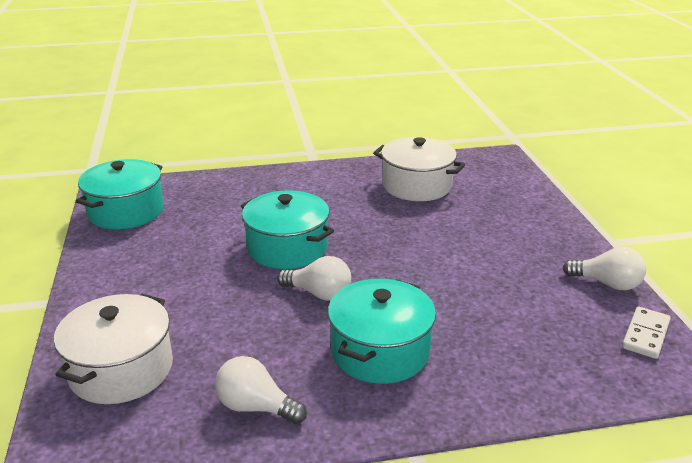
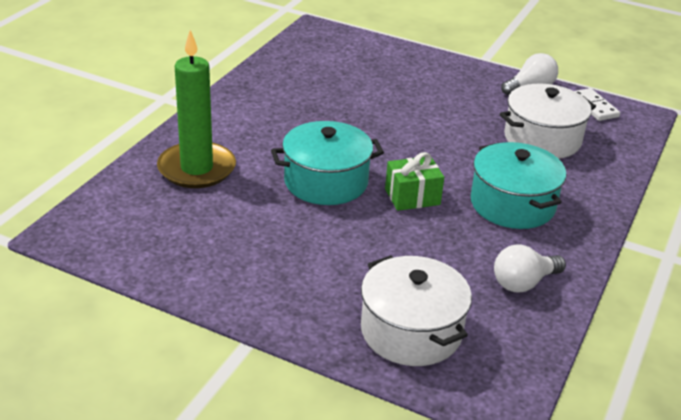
camera: 55 degrees left, 5 degrees up
(126, 211) = (132, 240): turquoise pot -> none
(236, 196) = (197, 169): none -> green candle
(319, 293) = (412, 197): white light bulb -> green gift
(416, 186) = (309, 83): white pot -> white pot (542, 139)

